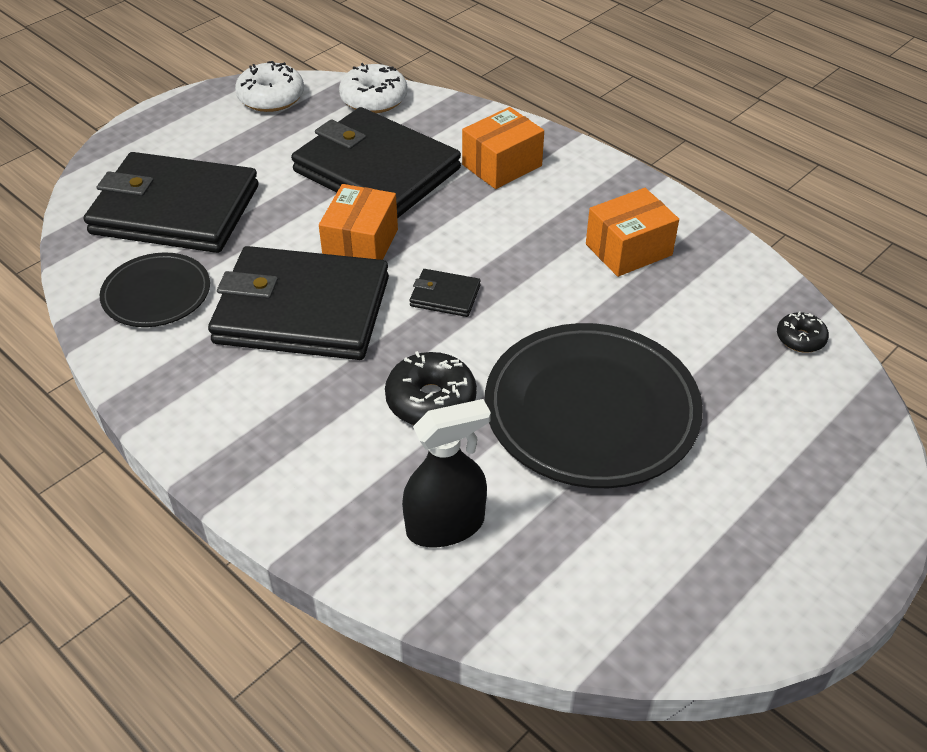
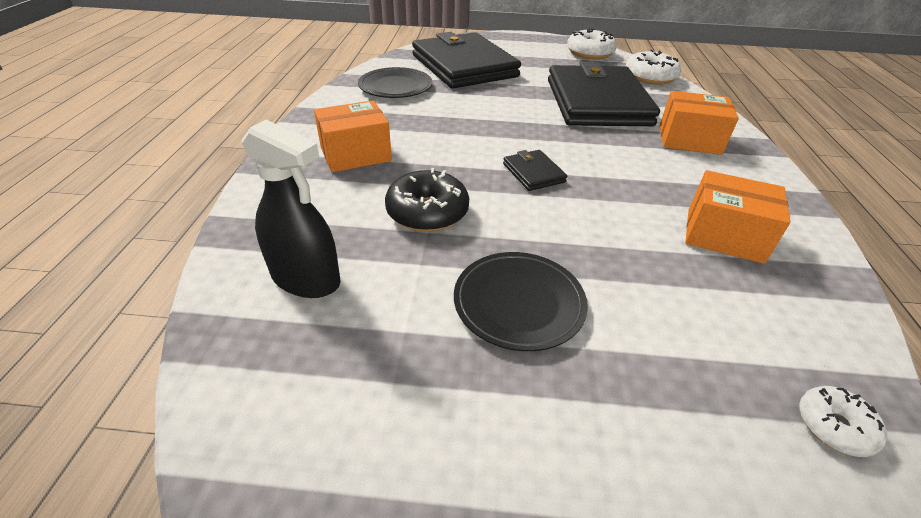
camera: 50 degrees right, 5 degrees down
(302, 310) = (443, 130): black wallet -> none
(361, 245) = (527, 124): orange box -> orange box (355, 154)
(591, 410) = (519, 303): black plate -> black plate, size x0.56
(800, 338) = (834, 426): black donut -> white donut

